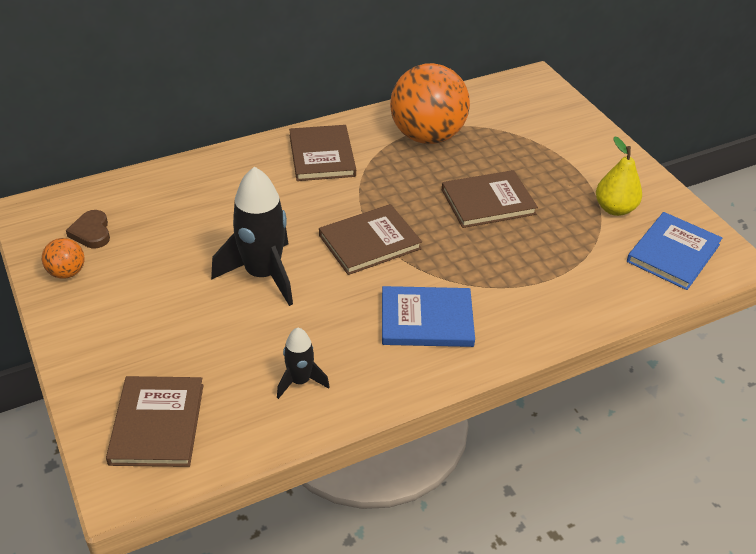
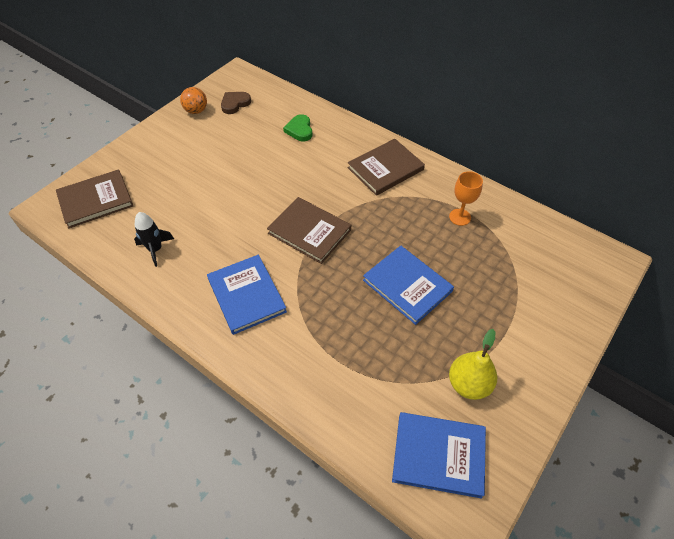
camera: 65 degrees right, 10 degrees up
(199, 194) = (299, 130): none -> green heart
(262, 274) = (242, 191): black rocket -> none
(427, 136) = (460, 217): orange ball -> orange goblet
(488, 201) = (407, 285): brown book -> blue book

